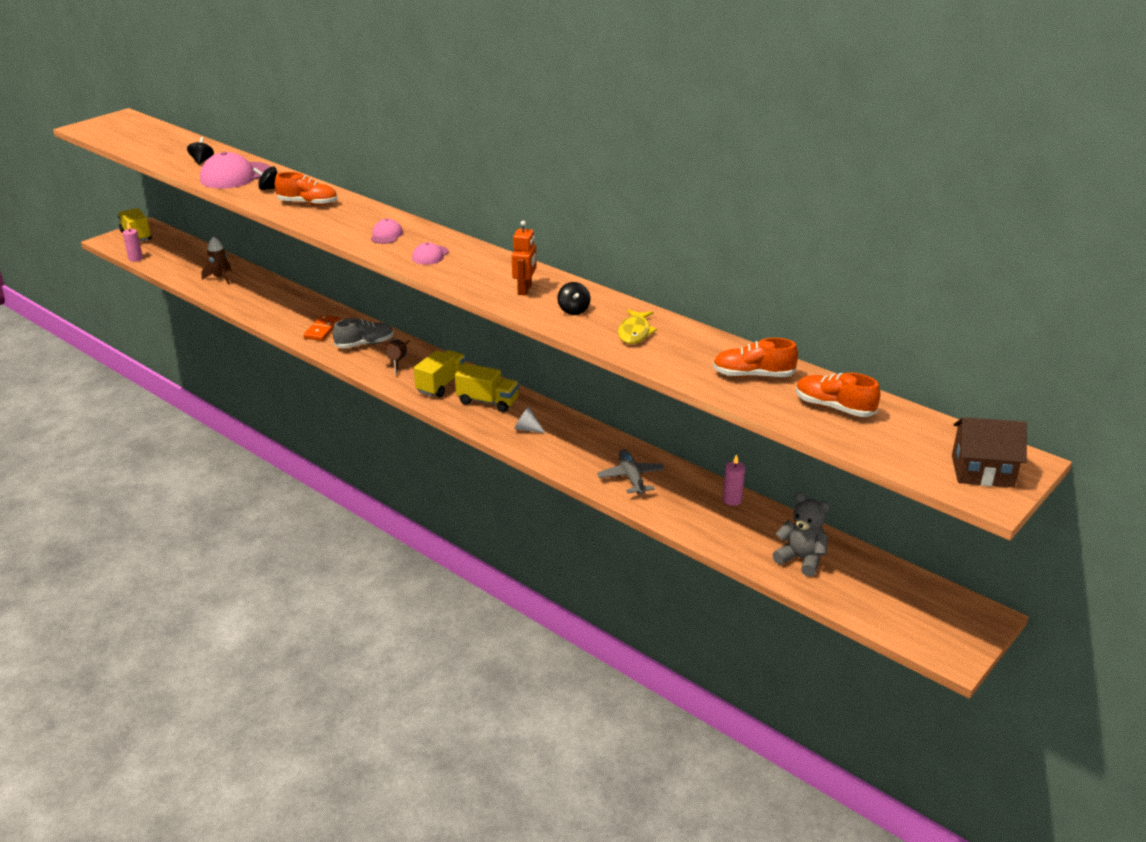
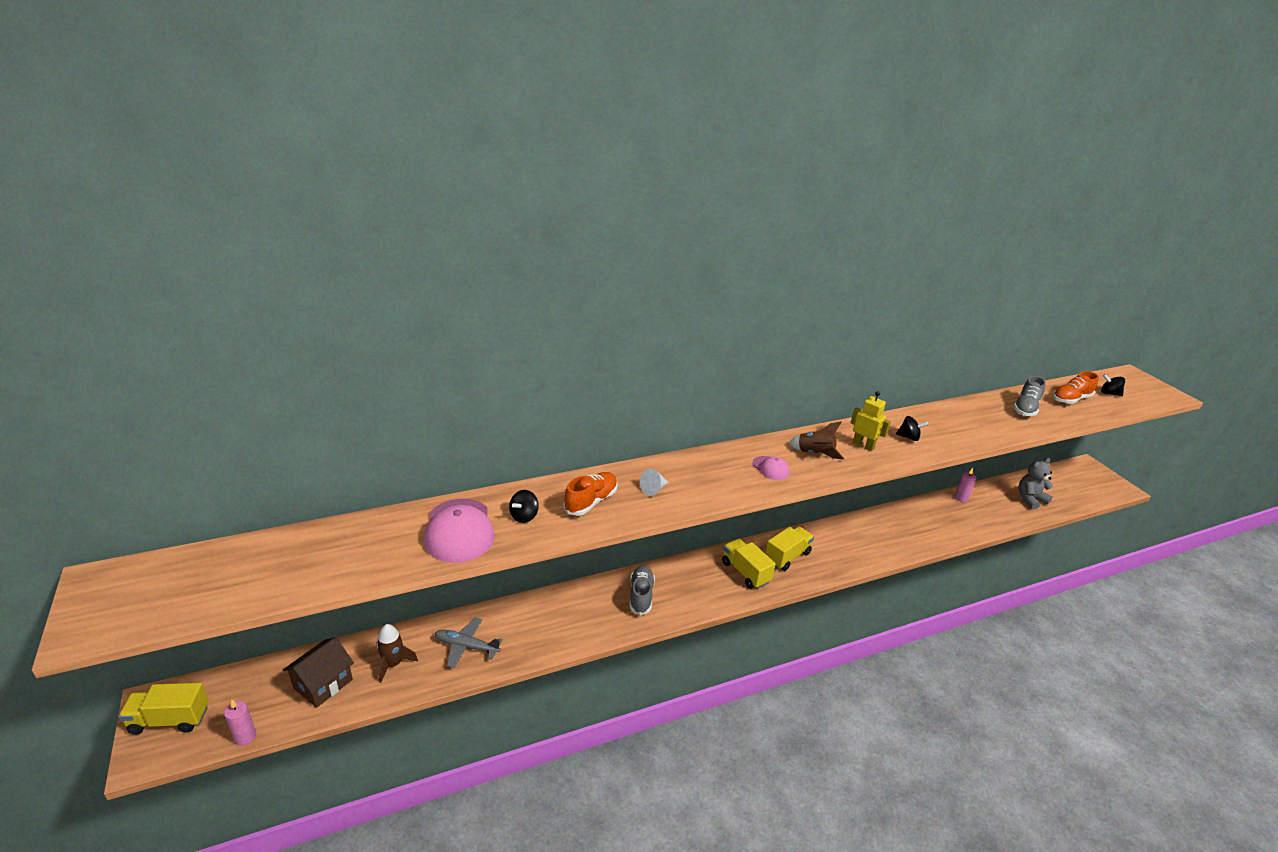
camera: 65 degrees left, 0 degrees up
(202, 161) = (378, 545): black spinning top -> black spinning top (1109, 393)
(322, 330) = (590, 616): orange domino -> none
(386, 235) = (709, 478): pink cap -> none
(396, 363) = (690, 587): brown rocket -> brown rocket (814, 454)
(525, 290) = (863, 445): orange robot -> yellow robot
(527, 429) = (838, 551): white cone -> white cone (653, 489)
(631, 477) = (922, 527): grey plane -> grey plane (466, 646)
(635, 332) = (953, 426): yellow fish -> none
(753, 375) = (1025, 408): orange shoe -> grey shoe
(982, 471) = (1144, 387): brown house -> brown house (323, 684)

